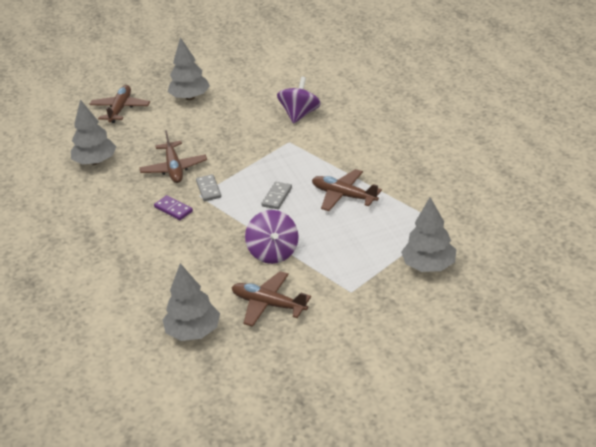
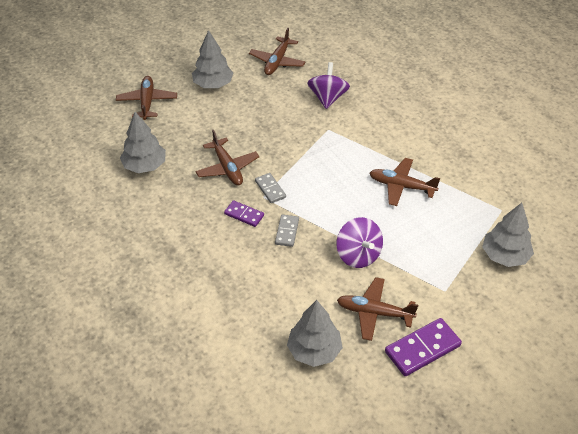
camera: 15 degrees left, 10 degrees up
(261, 81) = (277, 62): none -> brown plane
(277, 197) = (339, 192): grey domino -> grey domino (287, 232)
(305, 341) = (422, 348): none -> purple domino

